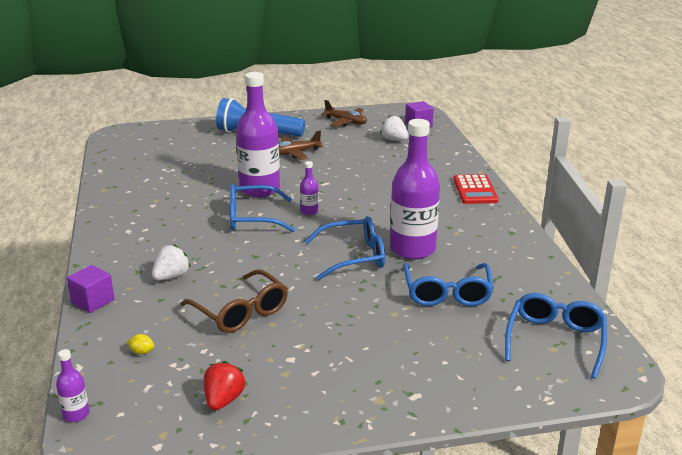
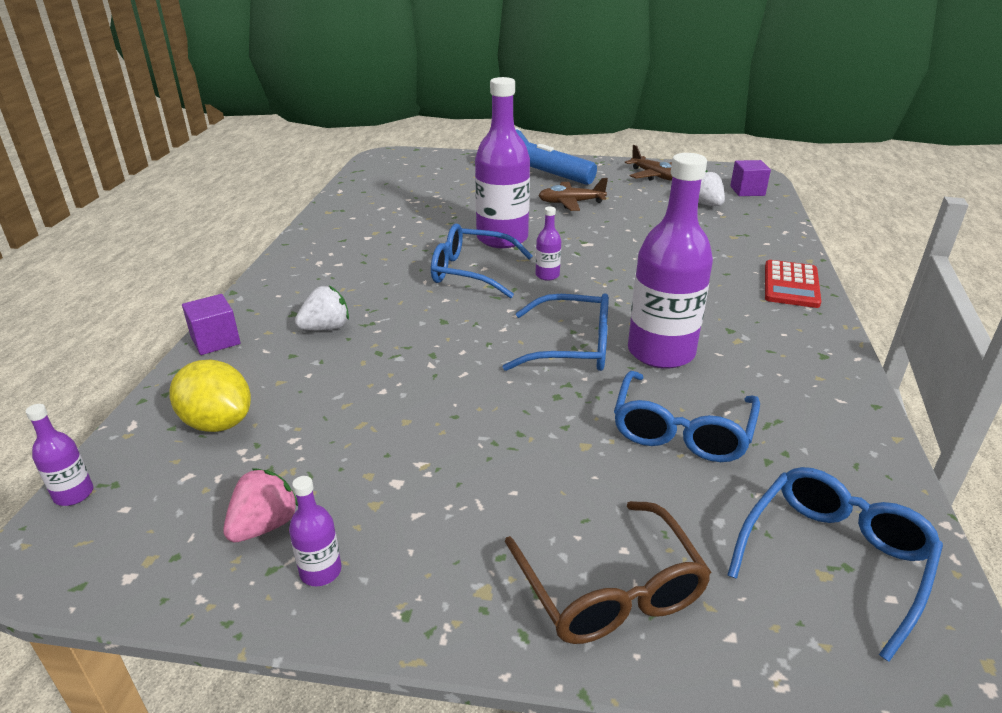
camera: 20 degrees right, 5 degrees up
(142, 352) = (218, 423): yellow lemon -> yellow lemon, size x2.49
(223, 400) = (265, 525): red strawberry -> pink strawberry
(240, 312) = (376, 394): brown glasses -> brown glasses (610, 590)
(277, 414) = (320, 571): none -> purple bottle

